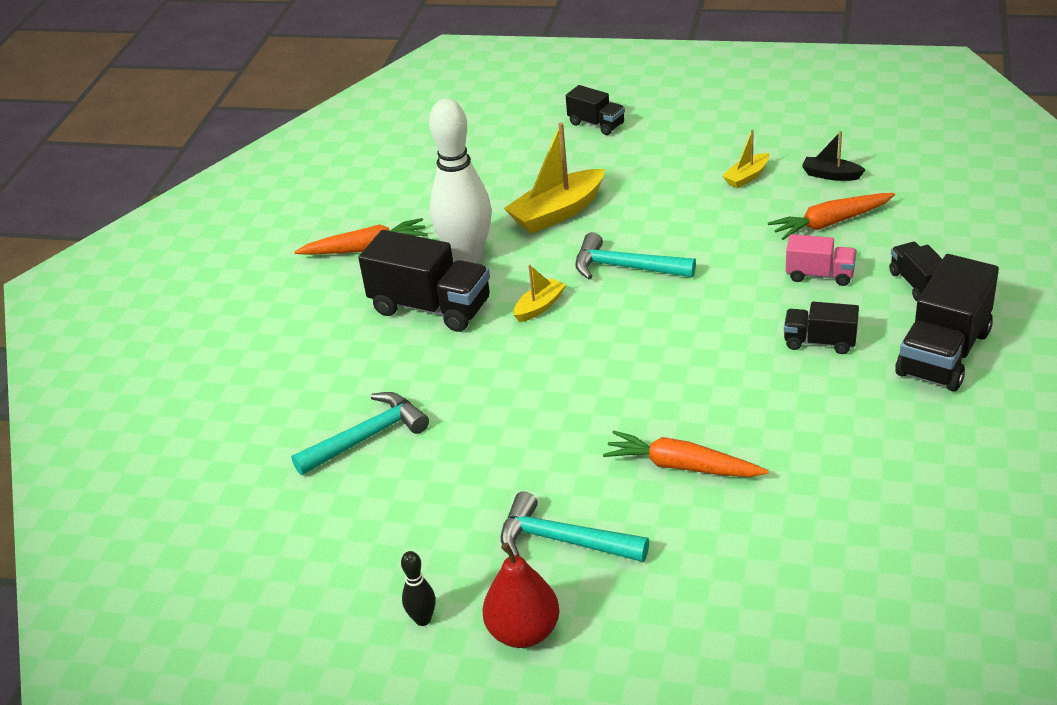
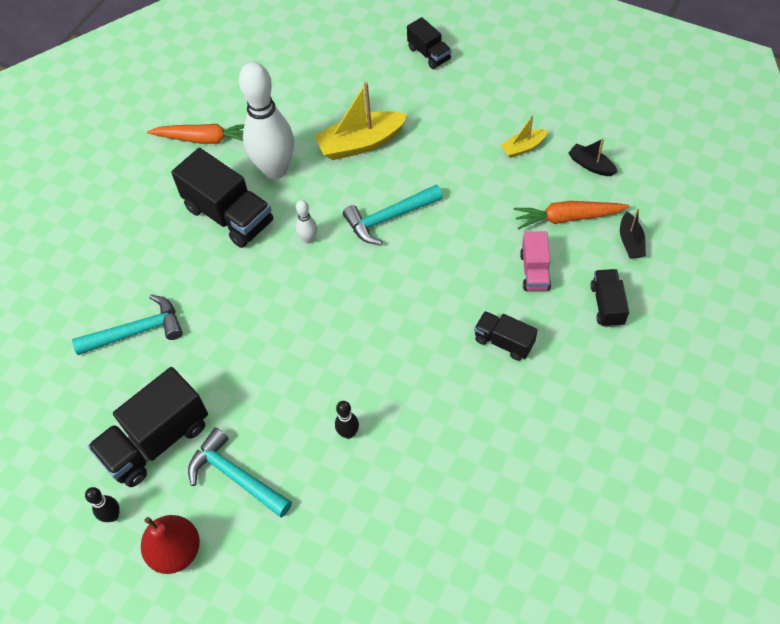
camera: 15 degrees right, 20 degrees up
(539, 307) = (308, 239): yellow boat -> white bowling pin
(626, 267) = (389, 218): turquoise hammer -> turquoise hammer turned 60 degrees counterclockwise
(682, 466) = (348, 433): orange carrot -> black bowling pin
(820, 275) = (534, 271): pink truck -> pink truck turned 60 degrees clockwise
(912, 227) = (630, 242): none -> black boat
(943, 353) = (594, 384): black truck -> black truck (156, 440)

